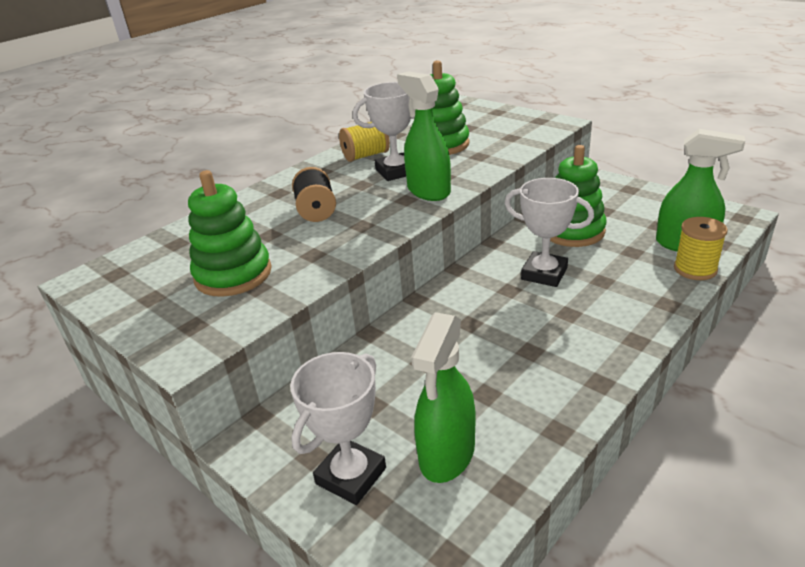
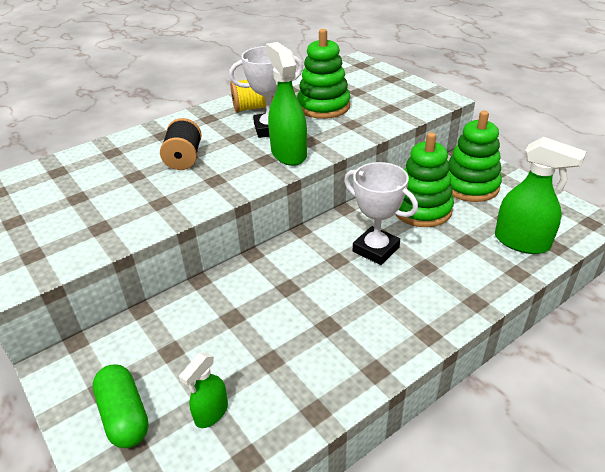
camera: 10 degrees right, 5 degrees up
(233, 274) = (87, 211): green stacking toy -> green stacking toy (470, 186)
(351, 476) = (124, 415): white trophy -> green capsule
(447, 454) = (211, 413): green spray bottle -> green spray bottle, size x0.57
(695, 269) = (518, 270): yellow spool -> none

